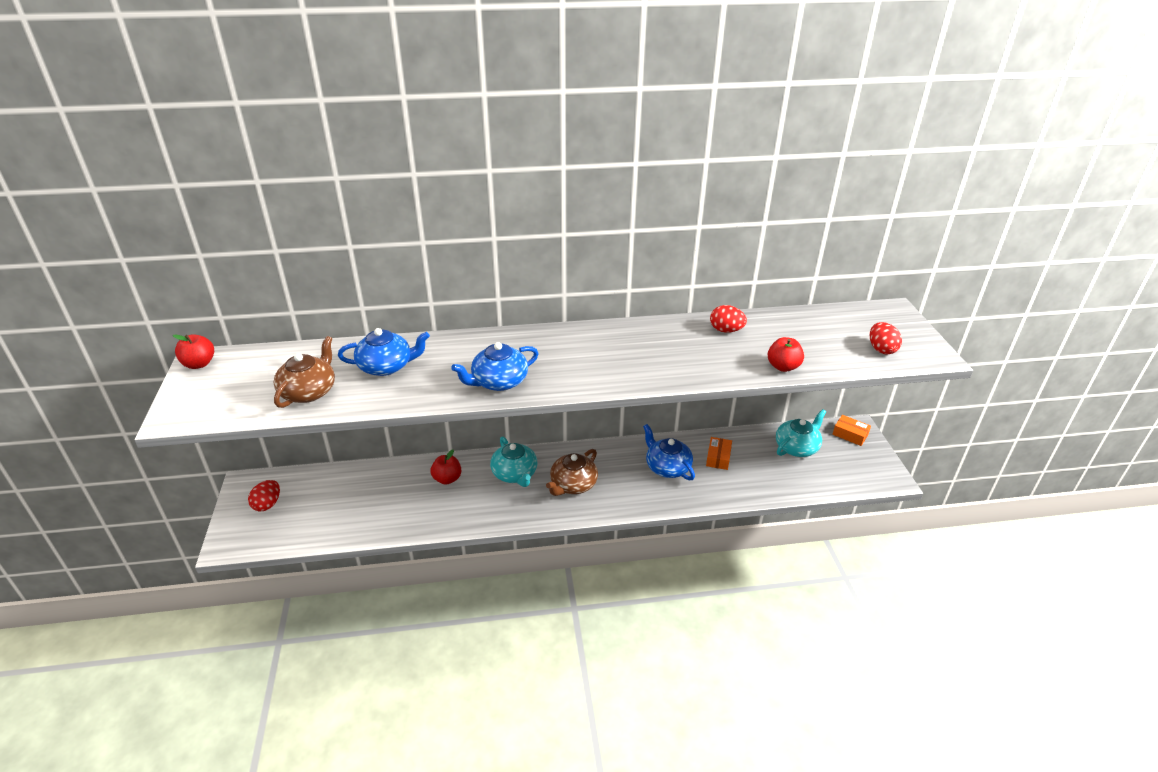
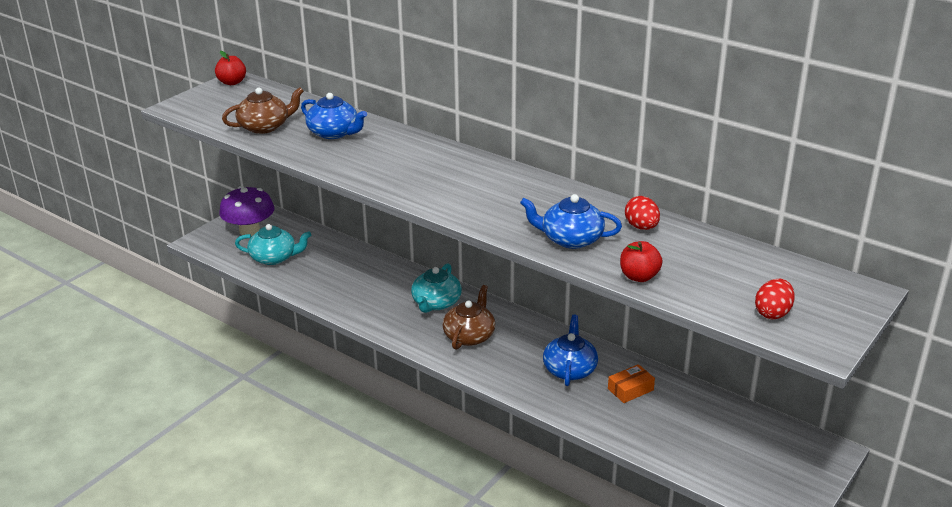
camera: 45 degrees right, 5 degrees down
(267, 504) = (249, 230): red egg -> purple mushroom
(447, 479) = (382, 278): red apple -> none
(499, 382) = (389, 177): blue teapot -> blue teapot (570, 239)
(573, 484) = (469, 336): brown teapot -> brown teapot turned 120 degrees clockwise
(797, 447) = (728, 427): turquoise teapot -> turquoise teapot (274, 258)
(850, 434) = (810, 451): orange box -> none

